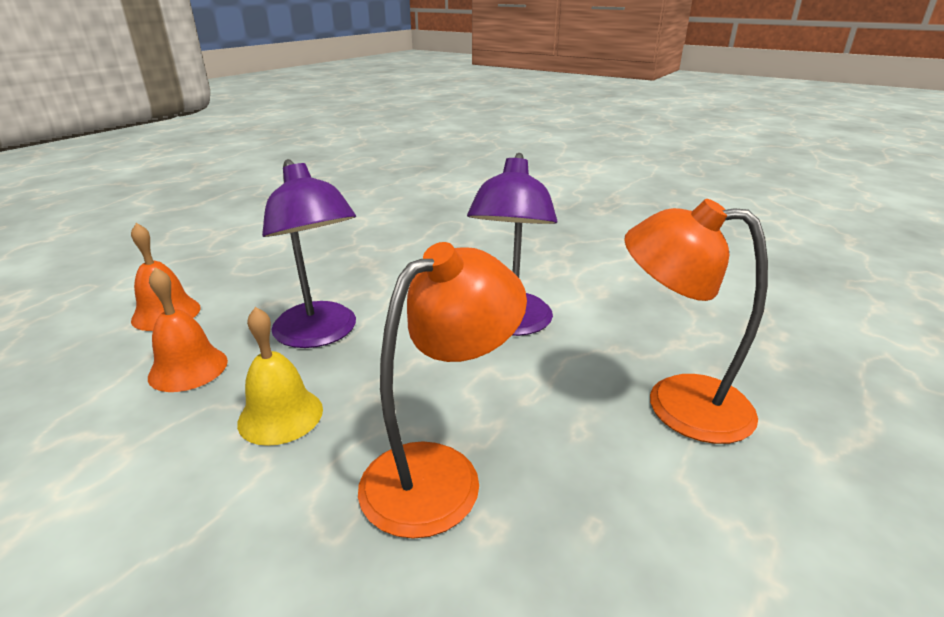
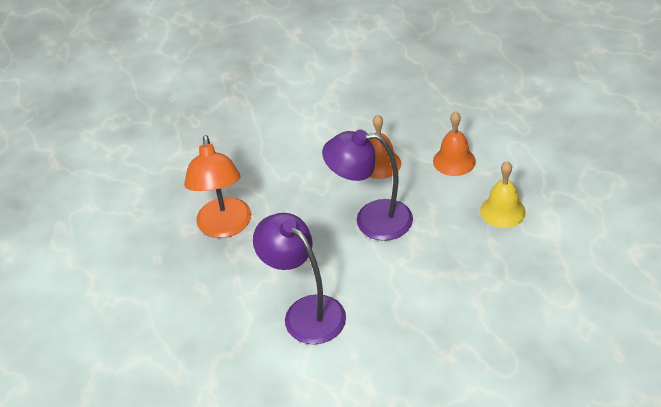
camera: 130 degrees right, 15 degrees up
(280, 415) = (309, 188): yellow bell -> yellow bell (502, 211)
(677, 402) = (176, 339): orange lamp -> none

